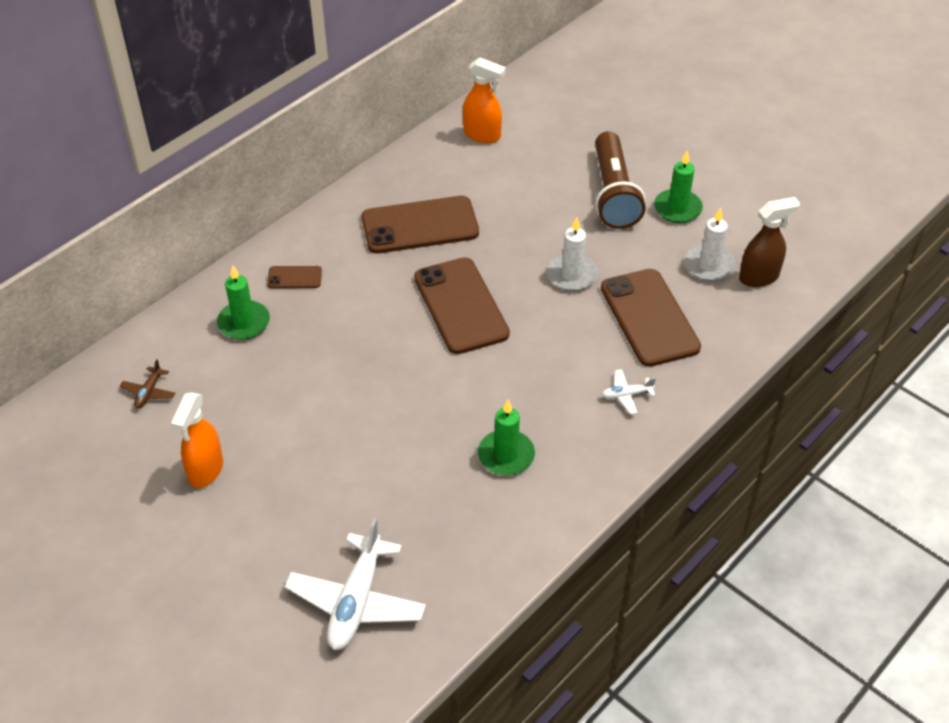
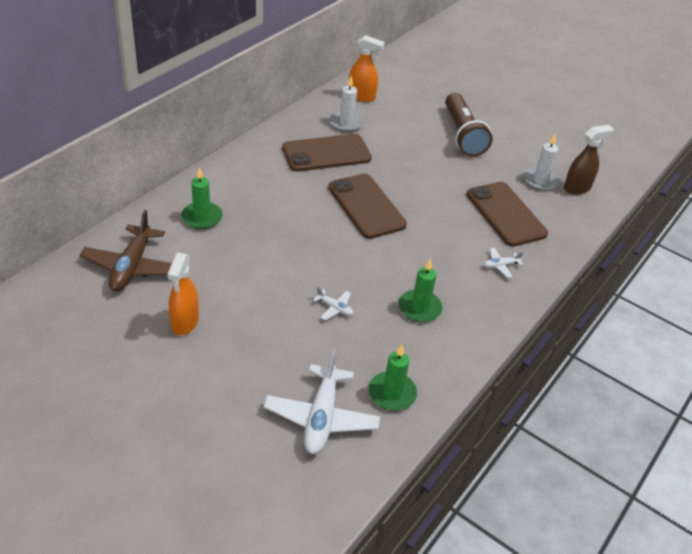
camera: 10 degrees left, 5 degrees down
(149, 392) = (131, 266): brown plane -> brown plane, size x2.18
(294, 277) = (237, 187): brown phone -> none
(395, 453) = (334, 308): none -> white plane
(572, 275) = (444, 186): white candle -> white candle (346, 123)
(677, 208) = (510, 144): green candle -> green candle (392, 393)

